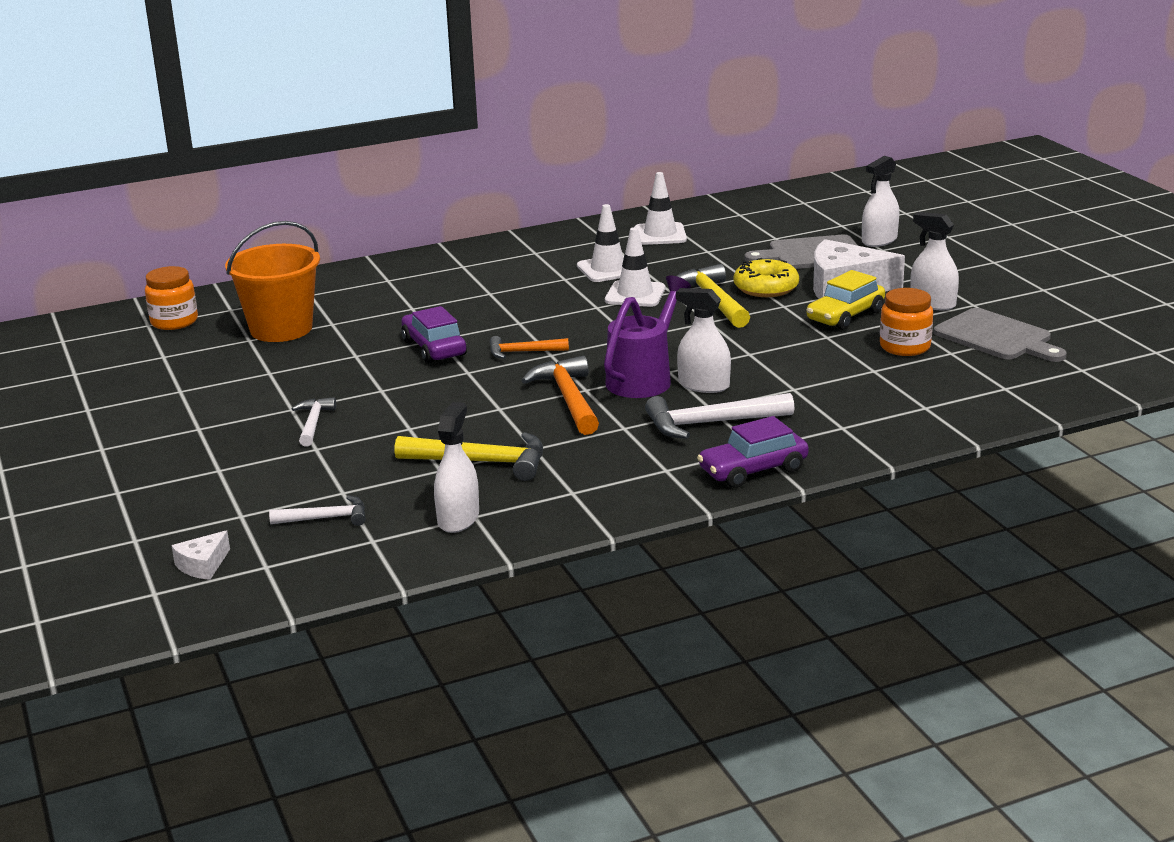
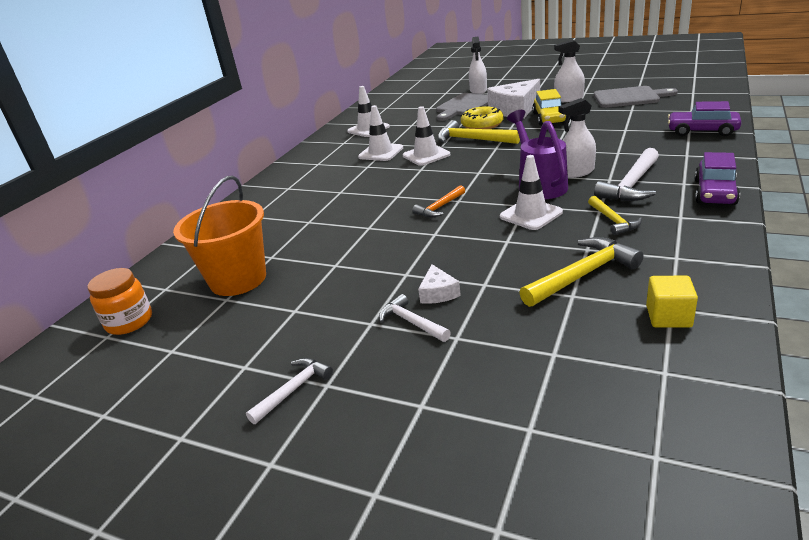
camera: 40 degrees left, 5 degrees up
(203, 565) = (612, 501): white cheese -> white cheese (438, 293)
(326, 518) = (593, 381): white hammer -> white hammer (293, 390)
(434, 348) = (379, 233): purple car -> purple car (702, 131)
(458, 518) = (668, 316): white spray bottle -> yellow cube
(568, 399) = (531, 214): orange hammer -> white traffic cone
(610, 441) = (613, 220): none -> yellow hammer
(905, 347) = (608, 116): orange jar -> none

